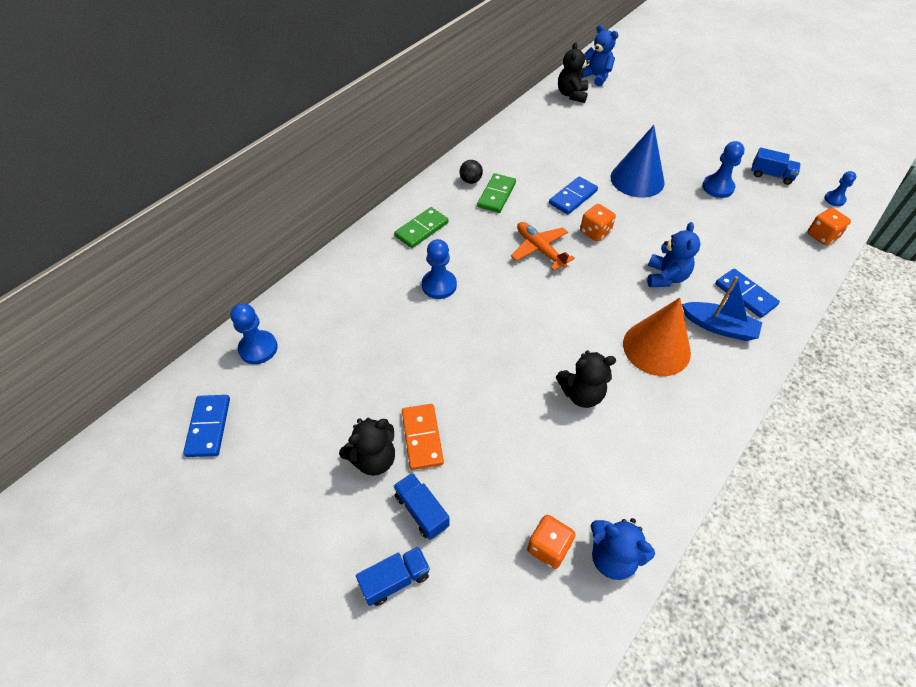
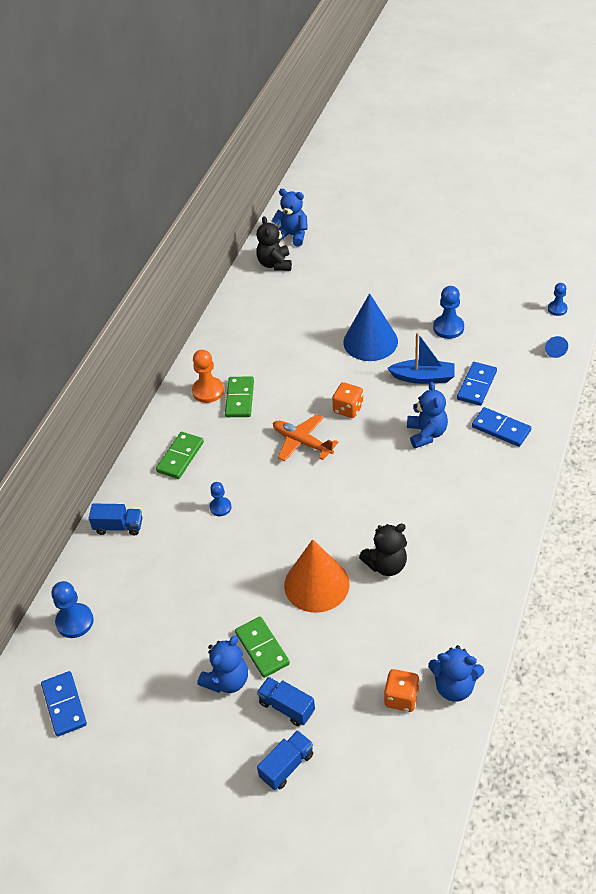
camera: 15 degrees left, 5 degrees down
(373, 459) = (227, 680): black teddy bear -> blue teddy bear
(422, 437) = (262, 648): orange domino -> green domino
(439, 285) = (220, 507): blue pawn -> blue pawn, size x0.63
(470, 181) = (208, 391): black ball -> orange pawn
(573, 197) = (315, 379): blue domino -> blue domino (477, 385)
(656, 348) = (438, 503): orange cone -> orange cone (316, 584)
(719, 327) = (486, 466): blue boat -> blue boat (423, 377)
(771, 175) = (494, 300): blue truck -> blue truck (118, 526)
(822, 236) = (554, 350): orange dice -> blue cone

